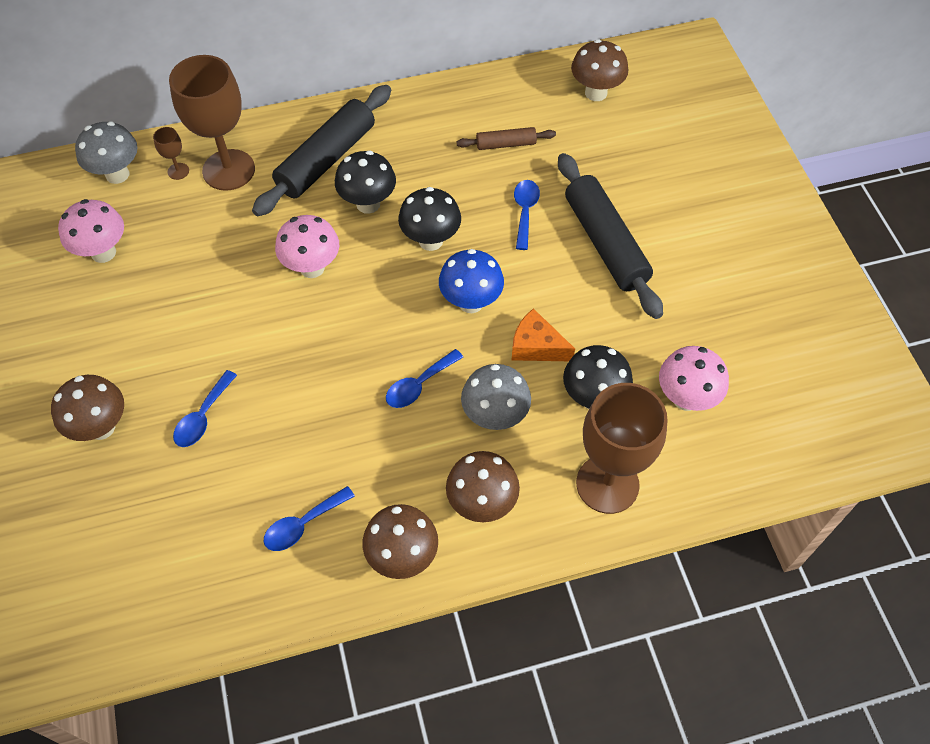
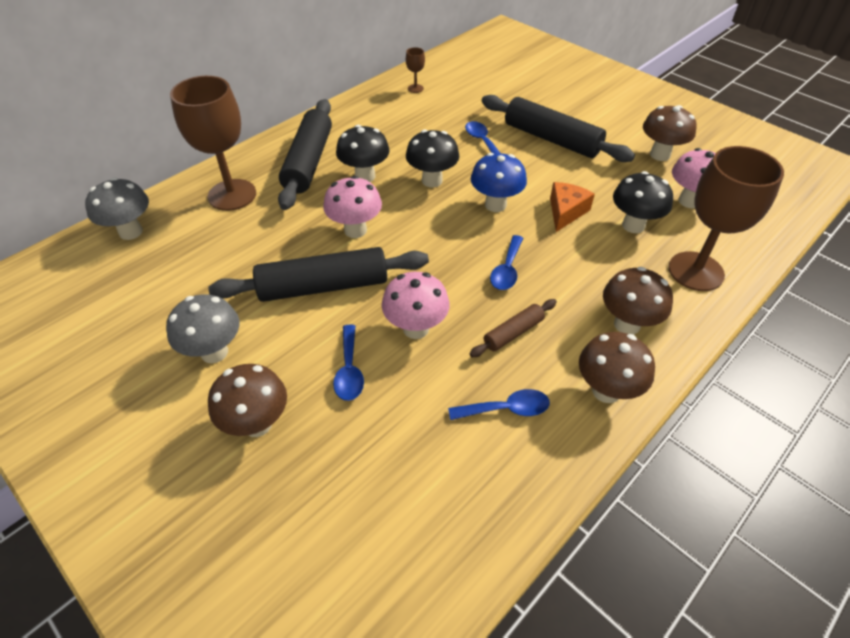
camera: 30 degrees left, 10 degrees down
(103, 252) = (158, 290): pink mushroom -> pink mushroom (416, 328)
(178, 171) = (187, 210): brown goblet -> brown goblet (415, 88)
(240, 318) = (323, 286): none -> black rolling pin
(303, 524) = (506, 409): blue spoon -> blue spoon turned 120 degrees counterclockwise
(495, 417) = (580, 265): grey mushroom -> grey mushroom (214, 352)
(506, 144) = (433, 111): brown rolling pin -> brown rolling pin (513, 333)
(536, 346) = (566, 212): orange cheese -> orange cheese turned 120 degrees clockwise
(596, 93) = (467, 68): brown mushroom -> brown mushroom (660, 155)

